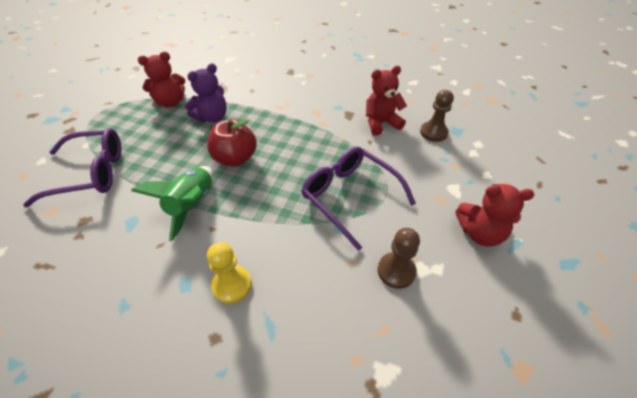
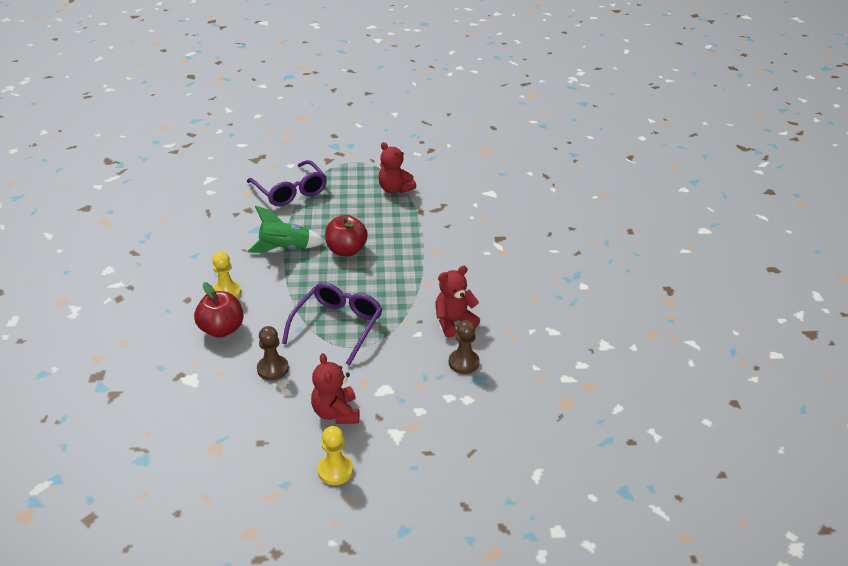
camera: 65 degrees right, 10 degrees down
(212, 117) = (390, 219): purple teddy bear -> none
(301, 308) = (222, 329): none -> red apple
(381, 123) = (453, 322): red teddy bear -> red teddy bear turned 75 degrees counterclockwise
(562, 256) = (335, 470): none -> yellow pawn

